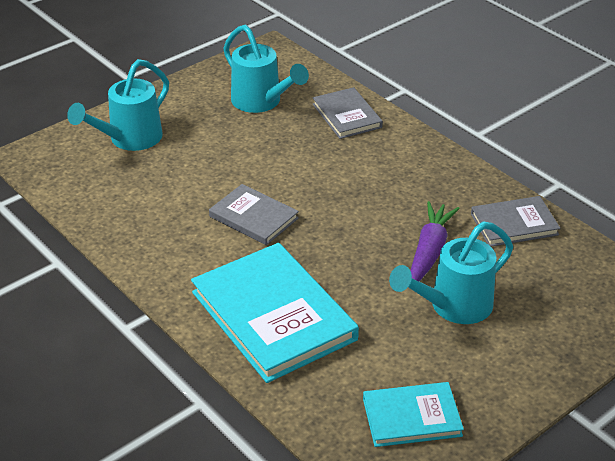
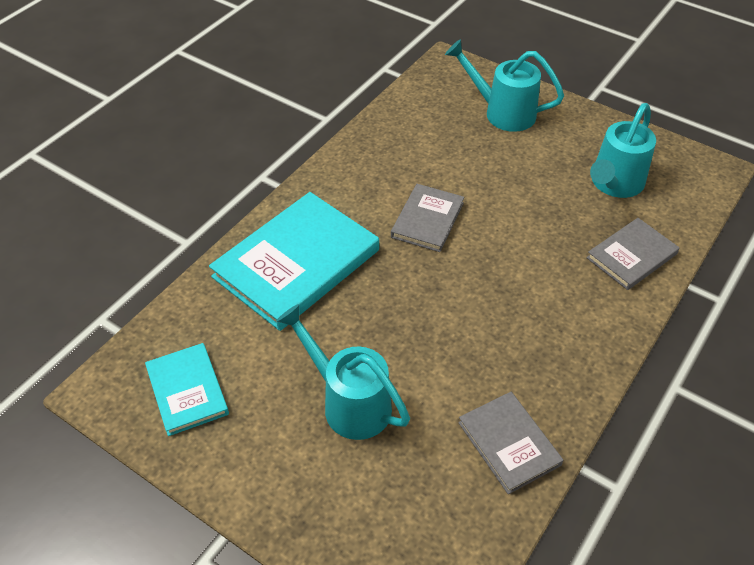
camera: 75 degrees right, 10 degrees up
(430, 250) = (431, 368): purple carrot -> none

